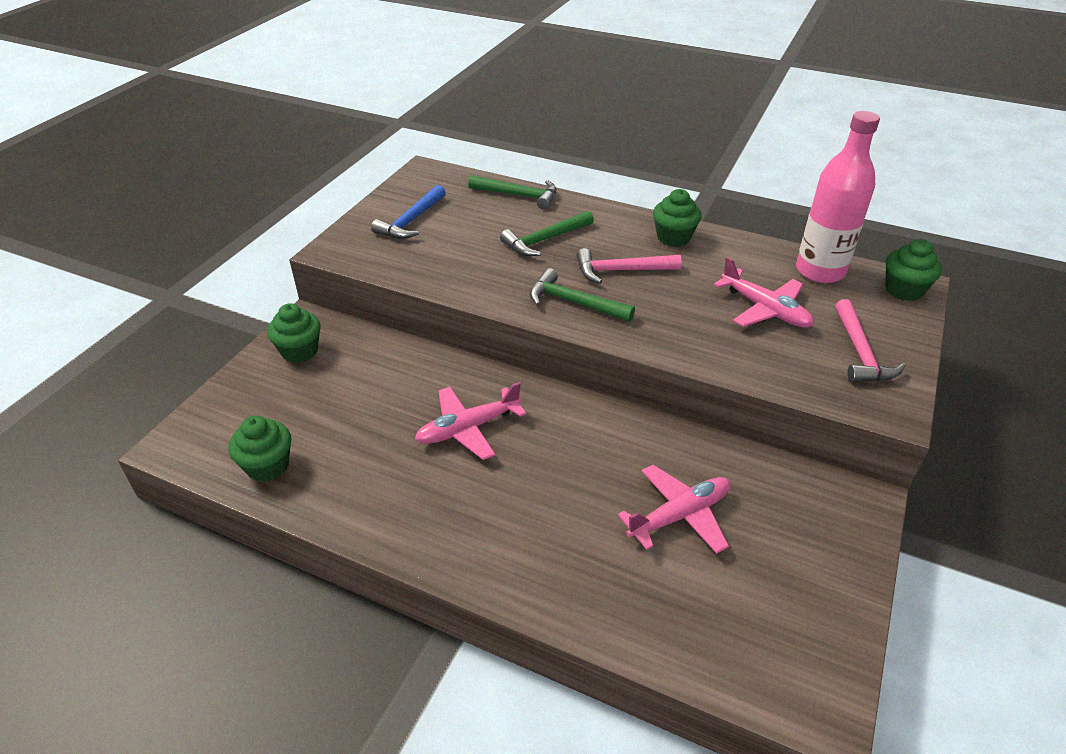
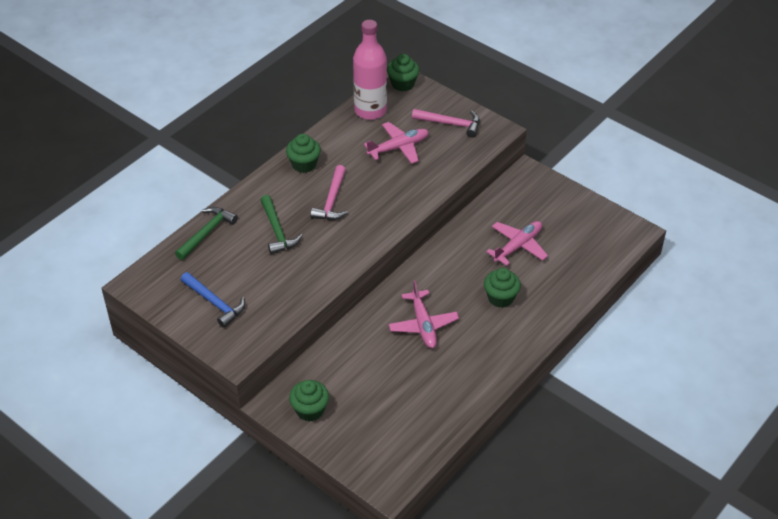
camera: 75 degrees left, 5 degrees up
(268, 466) = (425, 432): green cupcake -> green cupcake (500, 298)
(574, 303) = (358, 232): green hammer -> none
(679, 515) = (518, 246): pink plane -> pink plane turned 60 degrees clockwise

